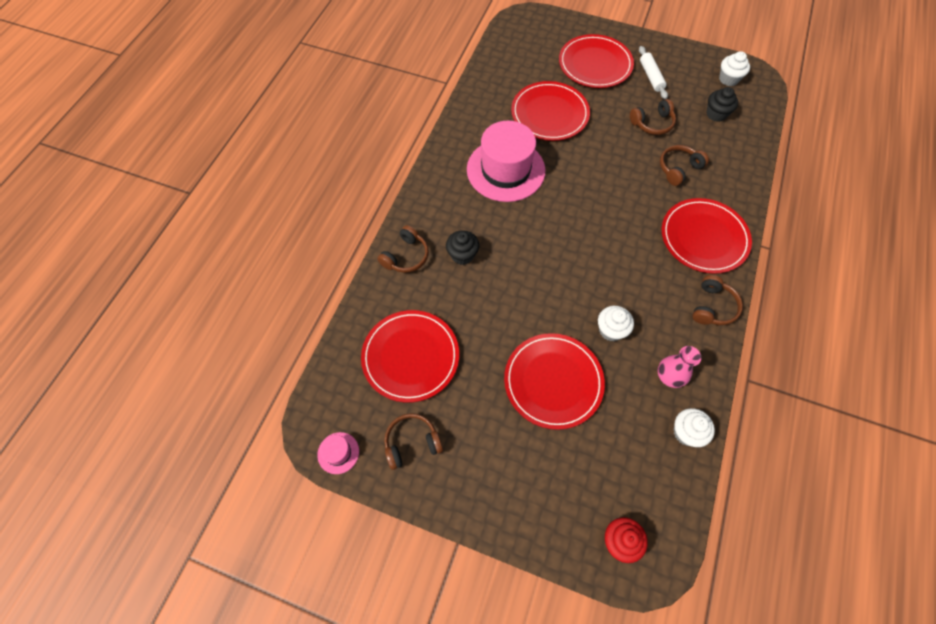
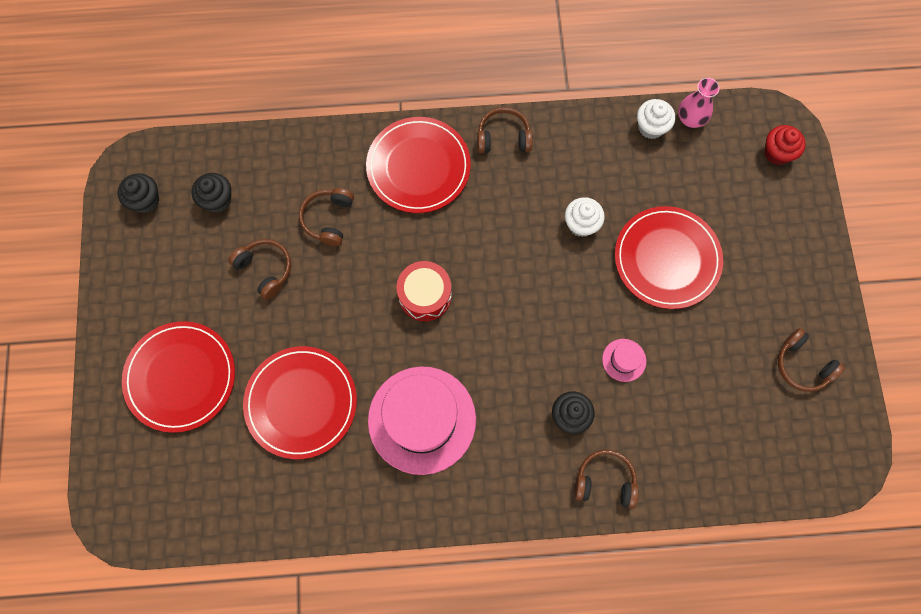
camera: 115 degrees left, 10 degrees up
(338, 453) = (853, 431): pink hat -> pink hat (624, 360)
(410, 357) = (719, 411): red plate -> none
(594, 203) = (425, 295): none -> red drum
(651, 76) = (178, 296): white rolling pin -> none
(669, 376) = (603, 156): pink vase -> pink vase (690, 119)
(678, 168) = (328, 219): brown headphones -> brown headphones turned 75 degrees clockwise
(728, 79) = (146, 200): white cupcake -> black cupcake

